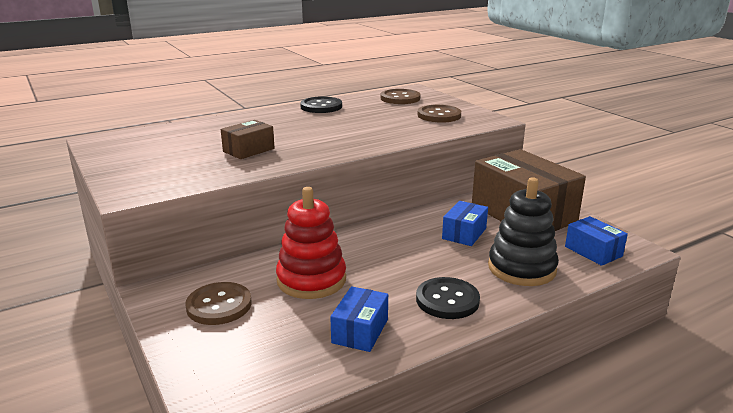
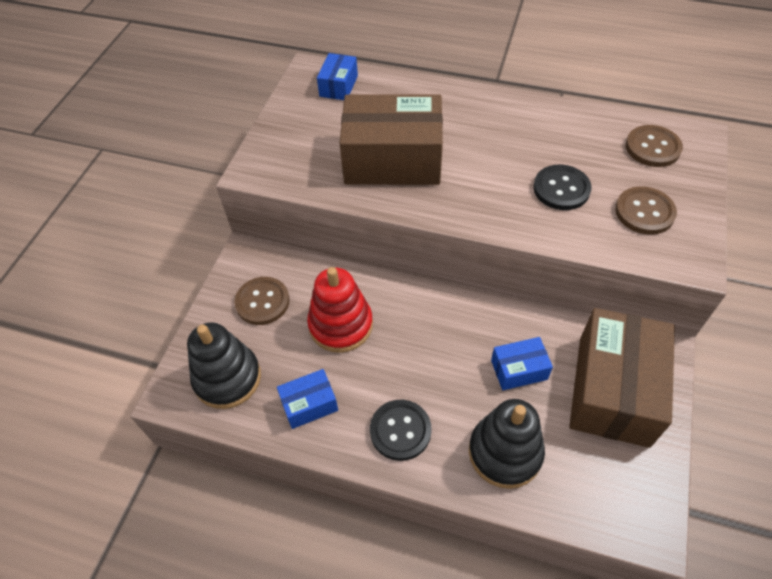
camera: 50 degrees right, 30 degrees up
(248, 150) = (393, 160): brown box -> brown box, size x2.14
(260, 364) = (227, 378): none -> black stacking toy
(321, 106) = (546, 116): black button -> black button (561, 189)
(593, 251) = (601, 493): blue box -> blue box (338, 86)

